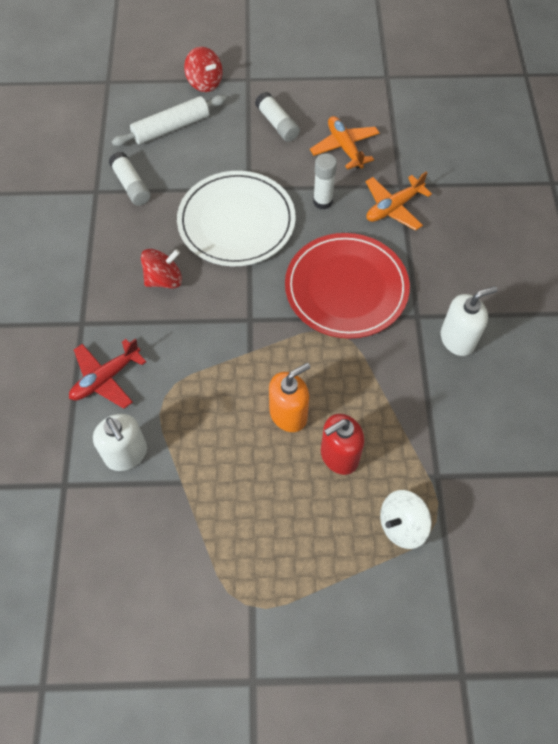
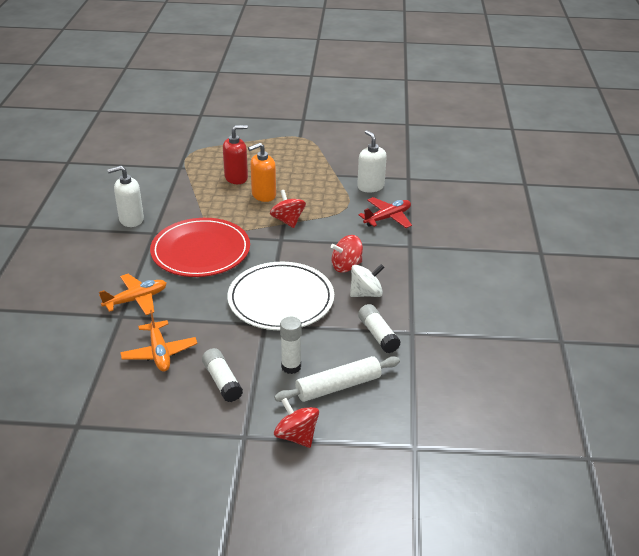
camera: 175 degrees left, 25 degrees down
(245, 358) = (288, 221): none -> red spinning top
(322, 201) = (198, 309): white glue stick -> white glue stick (291, 367)
(402, 525) = (209, 153): white spinning top -> white spinning top (366, 293)

